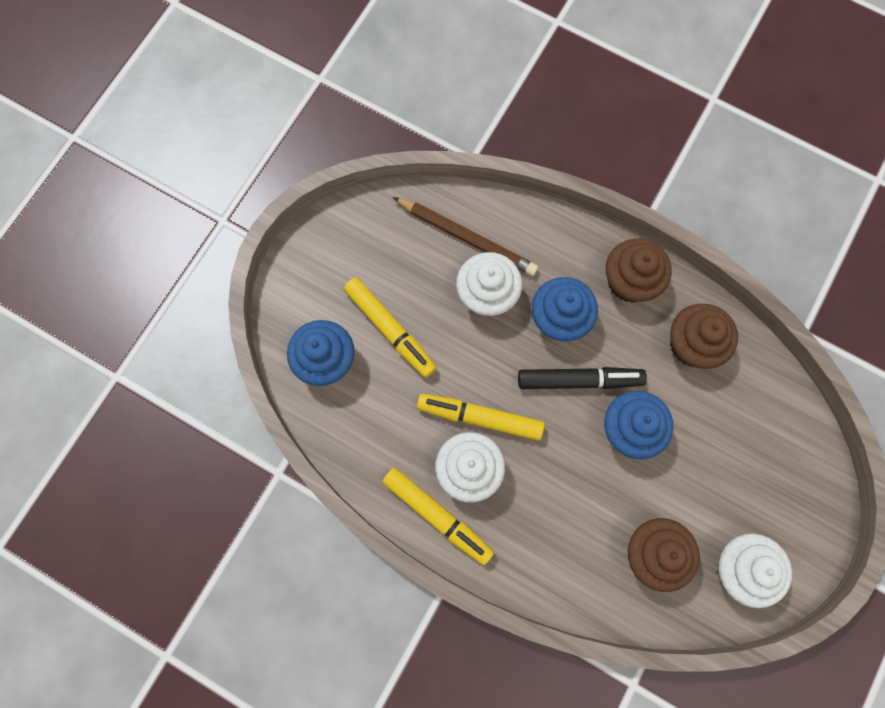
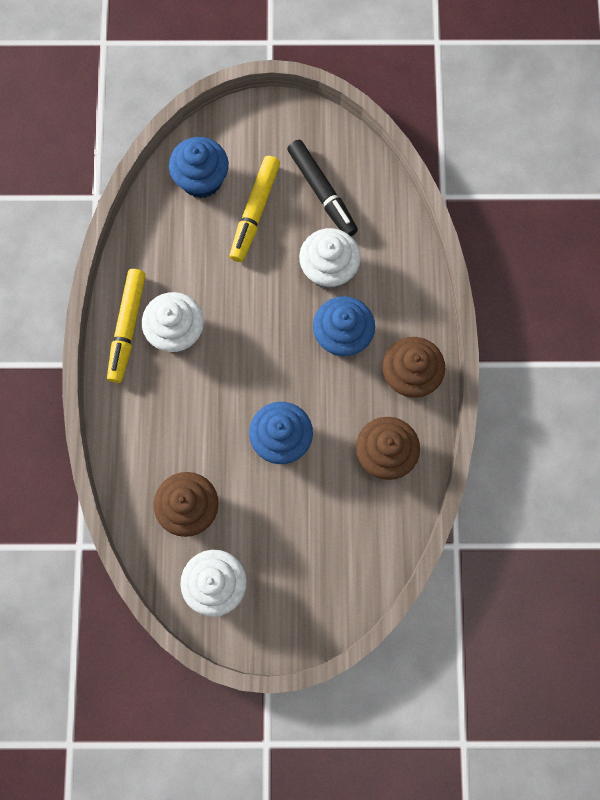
camera: 60 degrees right, 0 degrees up
(467, 238) = (367, 228): brown pencil -> none
(480, 418) = (223, 318): yellow marker -> none
(579, 380) = (299, 378): black marker -> black marker (322, 192)

